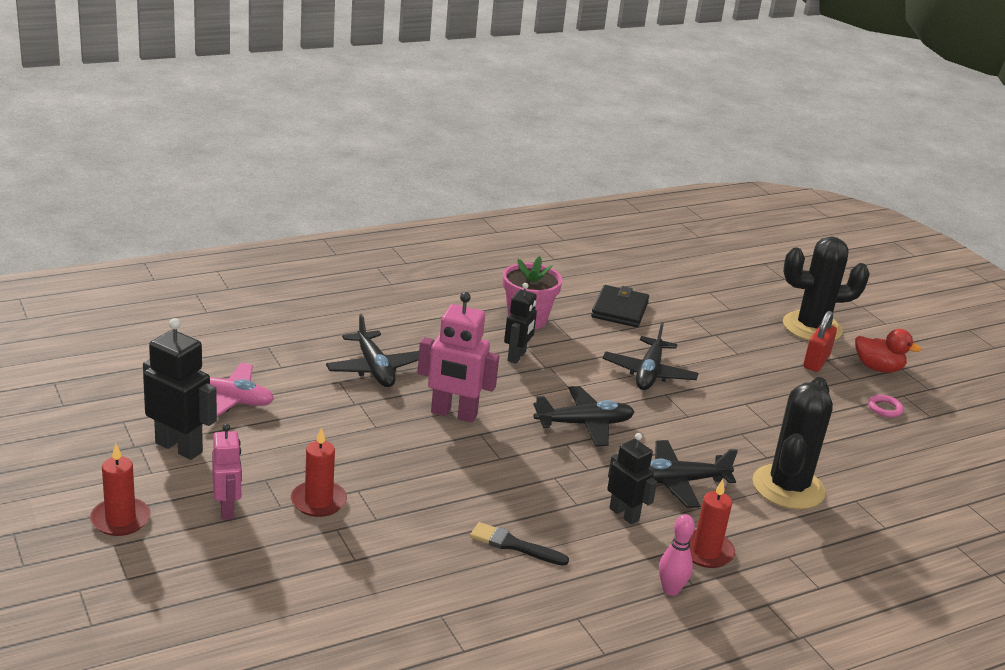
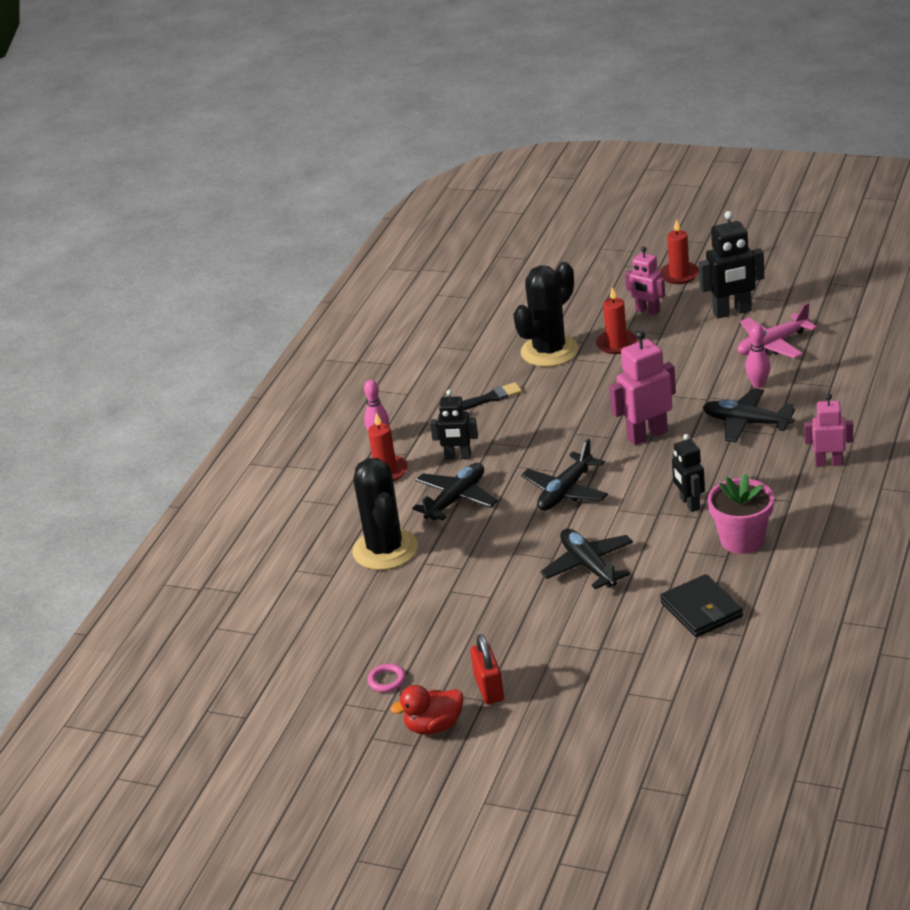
camera: 145 degrees right, 5 degrees up
(305, 383) = (758, 384): none -> pink bowling pin
(386, 313) = (828, 463): none -> pink robot
(812, 327) = (538, 732): black cactus -> black cactus (549, 351)

